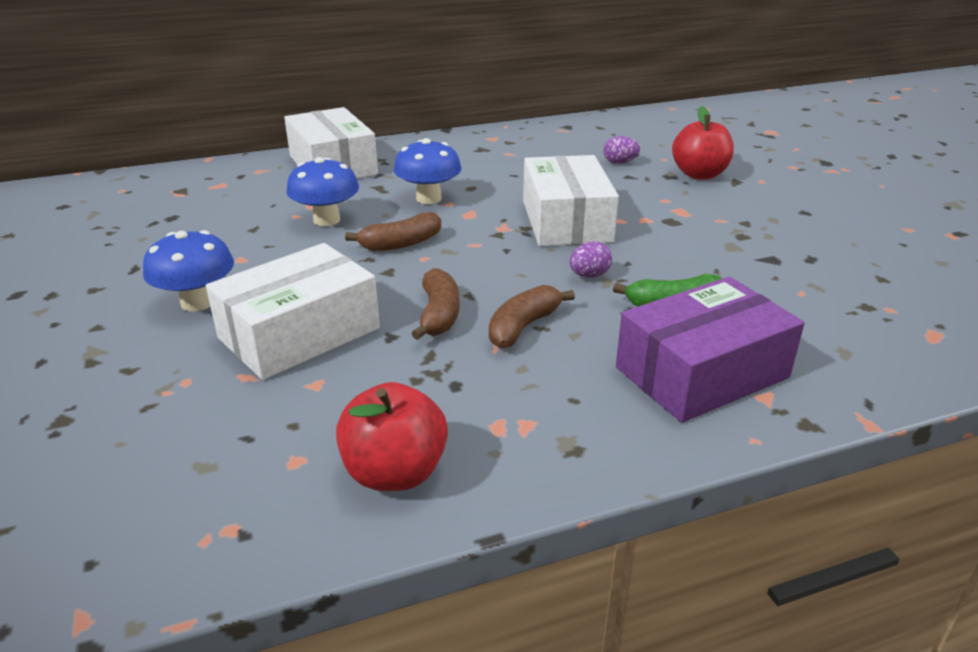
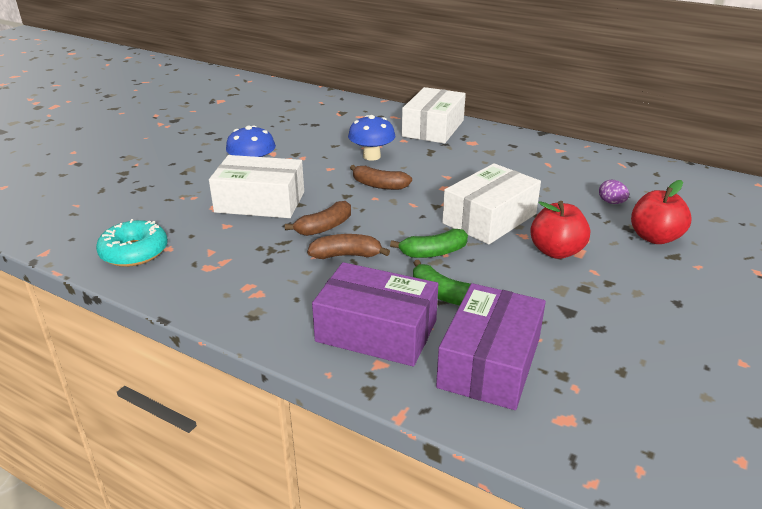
camera: 50 degrees right, 0 degrees up
(255, 500) = (134, 252): none -> turquoise donut
(395, 472) = (184, 275): red apple -> red apple (556, 251)
(428, 198) = (442, 169): blue mushroom -> none
(589, 275) = (433, 253): purple egg -> green banana
(818, 332) = (489, 362): none -> purple box

